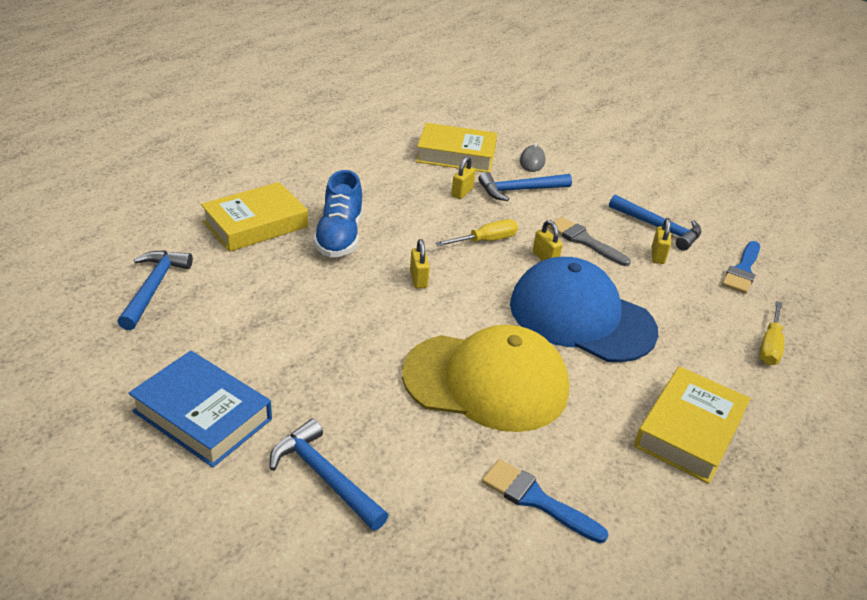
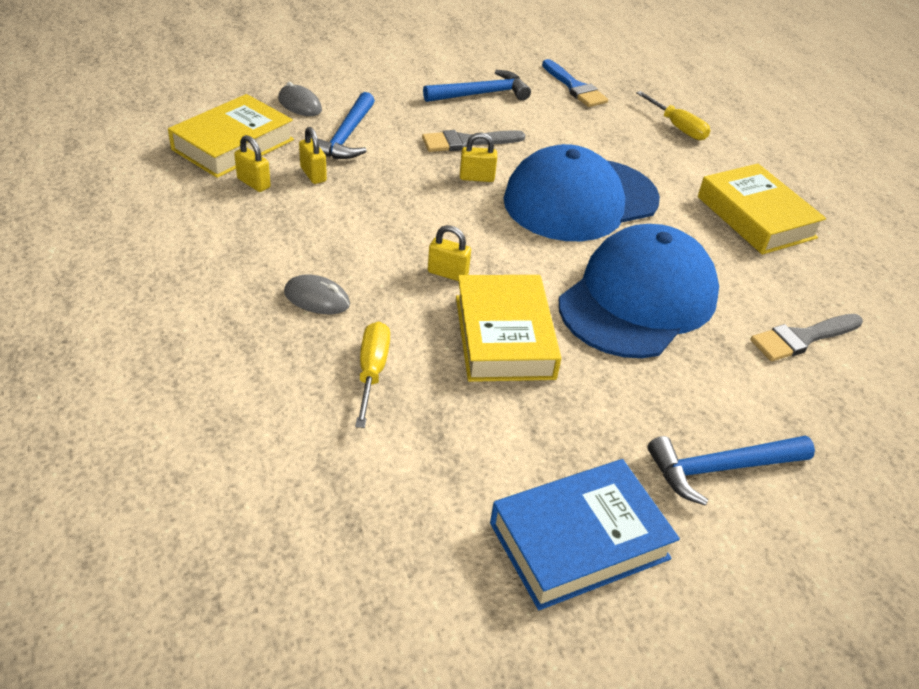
camera: 60 degrees left, 5 degrees up
(153, 288) = (289, 513): blue hammer -> none
(255, 224) = (224, 361): yellow book -> yellow book (504, 336)
(339, 236) = (317, 299): blue shoe -> grey mouse
(486, 240) = (416, 199): yellow screwdriver -> yellow screwdriver (372, 371)
(486, 381) = (638, 299): yellow cap -> blue cap
(536, 500) = (802, 338): blue brush -> grey brush
(657, 256) = (522, 116): yellow padlock -> yellow padlock (254, 183)

